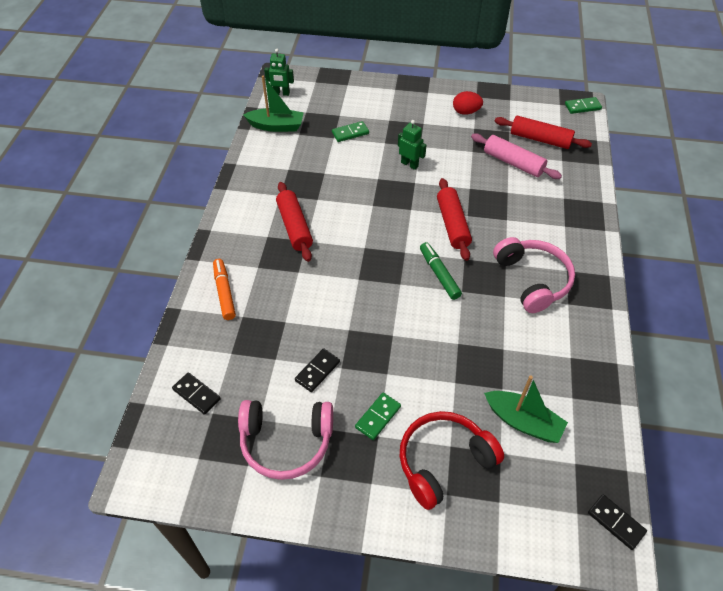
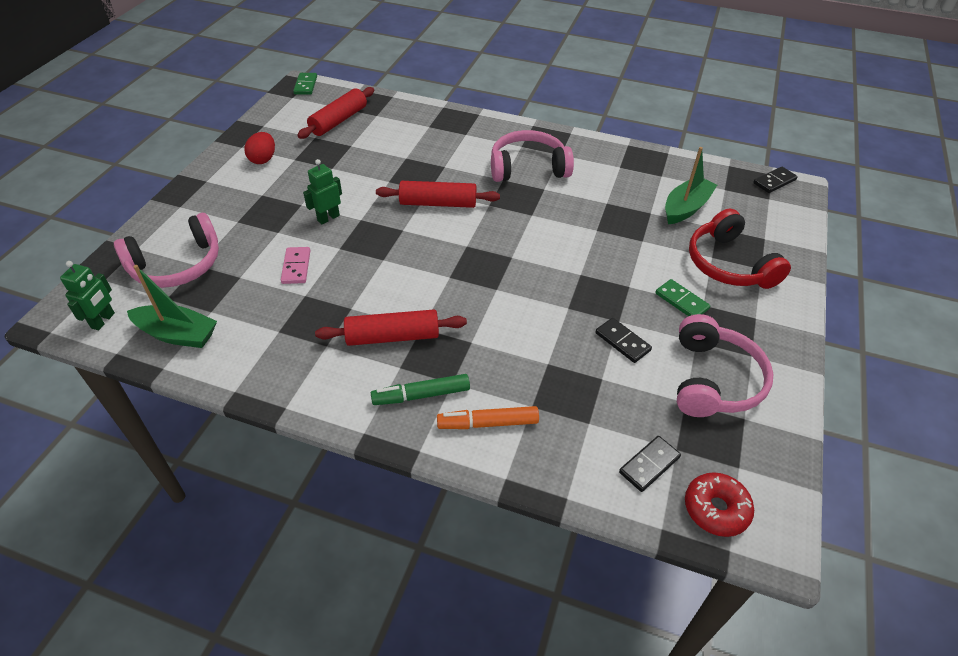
camera: 80 degrees left, 5 degrees down
(160, 439) = (716, 509): none -> red donut
(276, 126) = (177, 334): green boat -> green boat turned 90 degrees clockwise
(336, 106) = (177, 265): none -> pink headphones
(350, 133) = (241, 260): green domino -> none
(351, 161) = (296, 267): none -> pink domino
(439, 274) = (506, 226): green marker -> green marker (421, 395)
(513, 163) = (365, 145): pink rolling pin -> none

